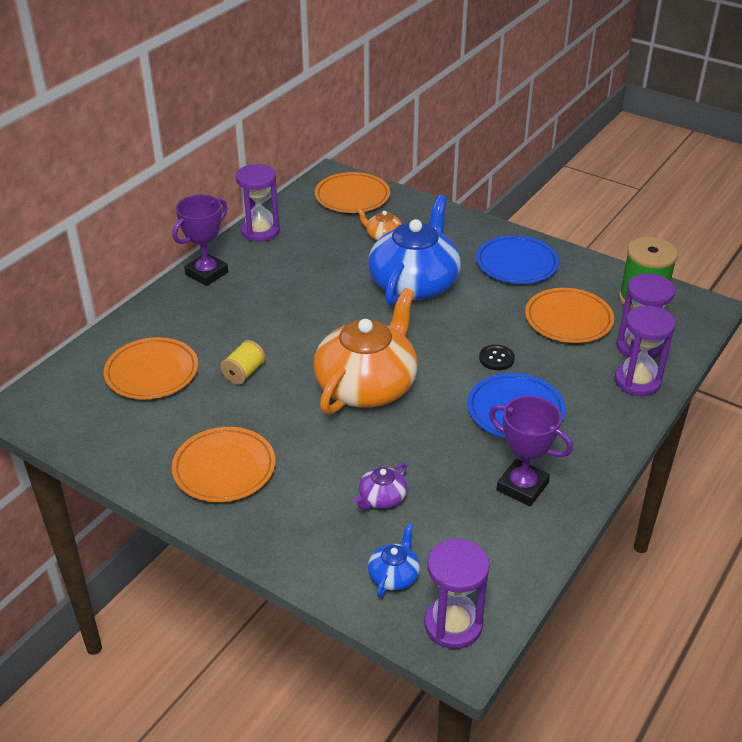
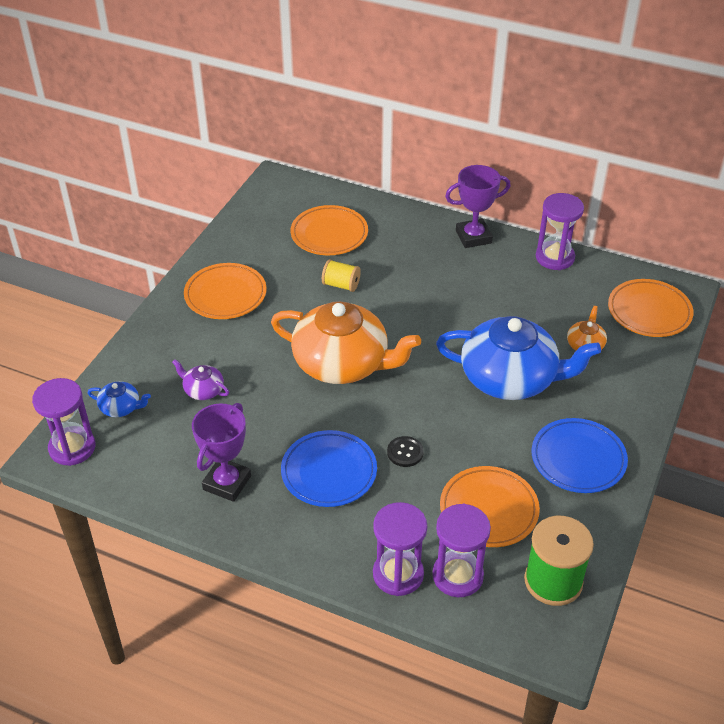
camera: 80 degrees right, 5 degrees up
(206, 273) = (473, 237): purple trophy -> purple trophy turned 45 degrees counterclockwise

